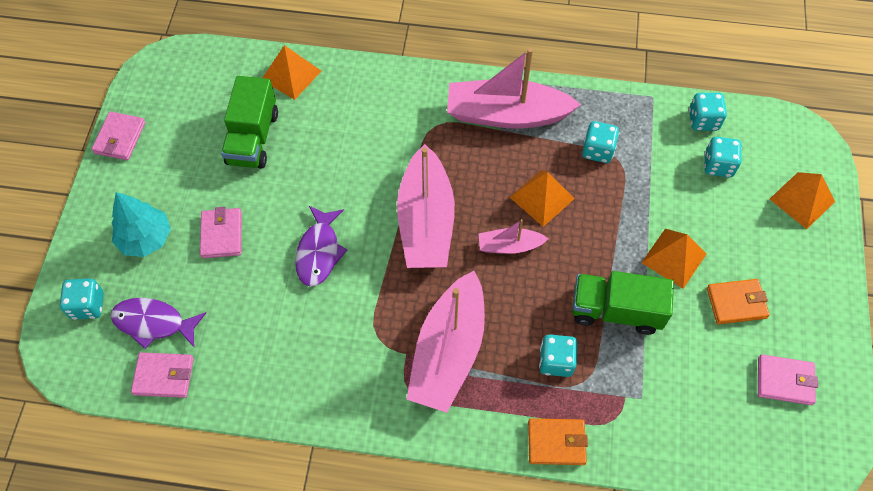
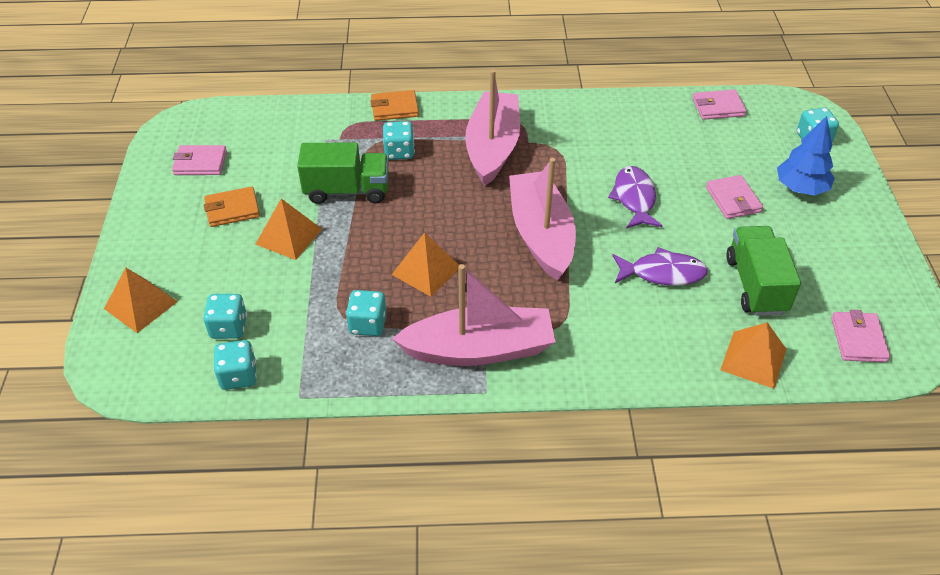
camera: 170 degrees right, 15 degrees down
(120, 138) = (895, 266): pink wallet -> pink wallet (858, 339)
(145, 238) = (801, 188): turquoise tree -> blue tree
(154, 323) = (749, 135): purple fish -> purple fish (662, 273)
(509, 246) = (453, 225): pink boat -> none

